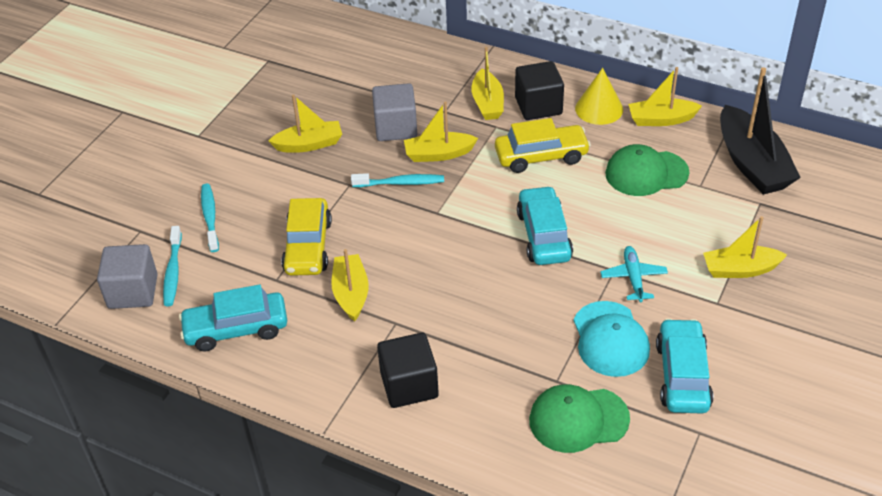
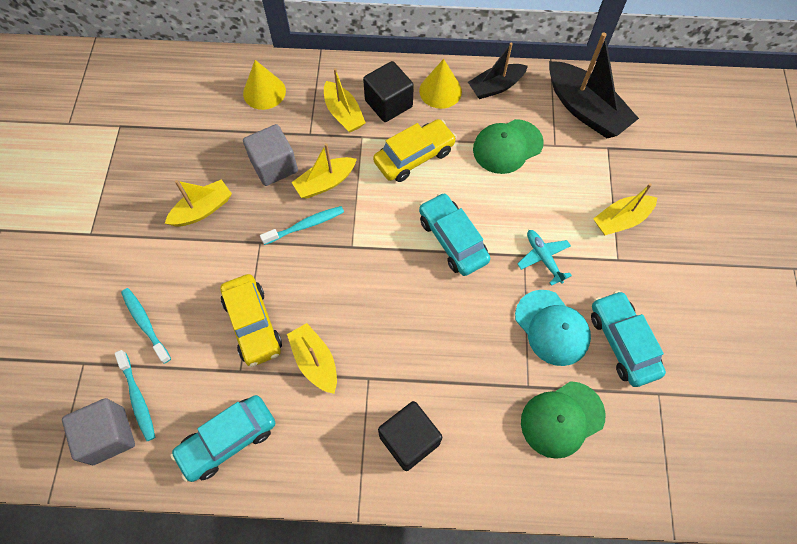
camera: 25 degrees left, 20 degrees up
(418, 67) = (264, 92): none -> yellow cone
(661, 119) = (495, 87): yellow boat -> black boat

